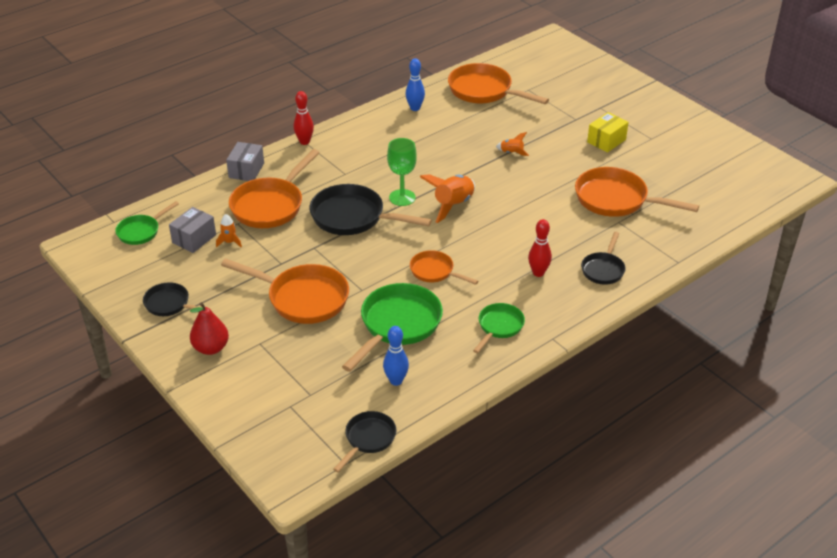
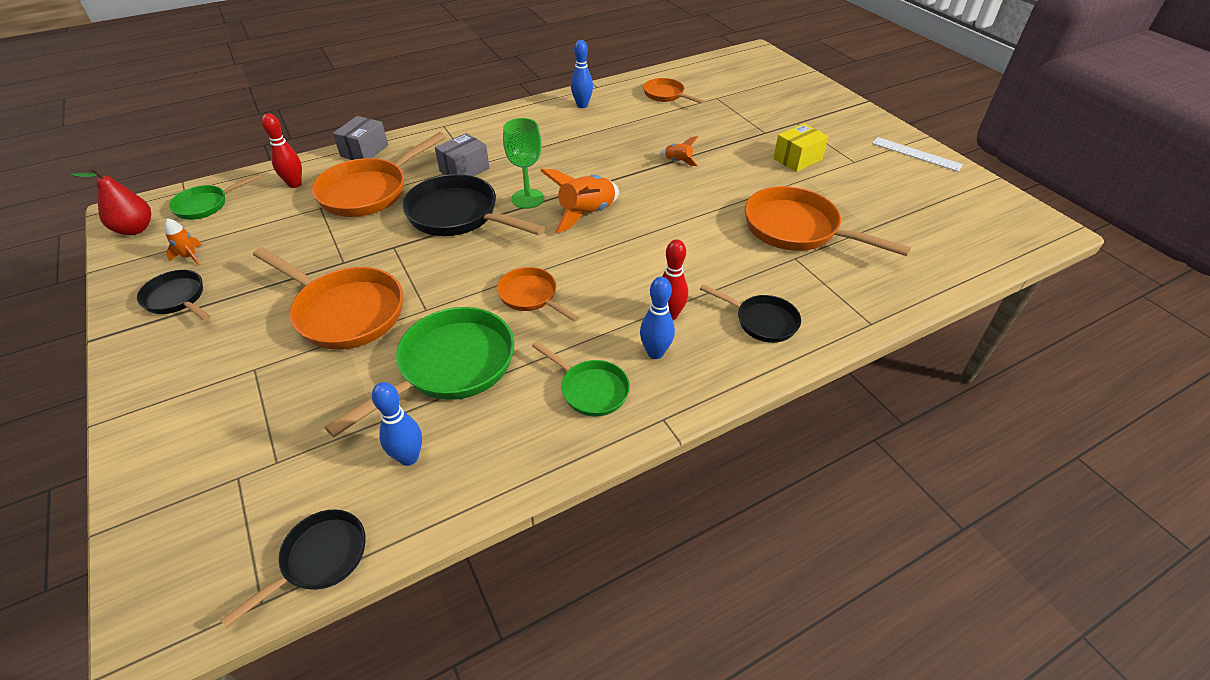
camera: 10 degrees right, 5 degrees up
(194, 239) = (259, 220): grey box -> grey box (464, 170)
(211, 348) = (187, 367): red pear -> red pear (135, 229)
(229, 242) = (297, 229): orange rocket -> orange rocket (190, 257)
(304, 142) = (444, 127): red bowling pin -> red bowling pin (295, 184)
(484, 91) = (666, 95): orange pan -> orange pan, size x0.57
(499, 327) = (590, 389): green pan -> green pan turned 90 degrees clockwise
(535, 299) = (655, 353): none -> blue bowling pin
(603, 269) = (761, 321): black pan -> black pan turned 90 degrees counterclockwise
(699, 127) = (916, 154): none -> white ruler

